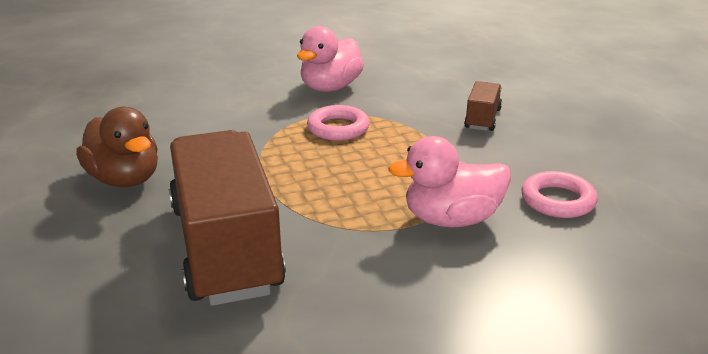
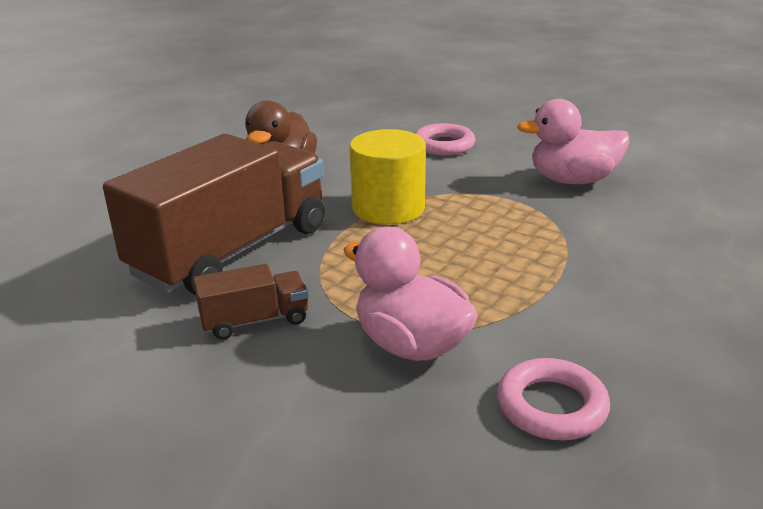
camera: 55 degrees right, 0 degrees up
(264, 159) = (388, 208): none -> yellow cylinder
(338, 128) = (498, 216): pink ring -> pink ring (443, 145)
(482, 119) = (665, 285): brown truck -> brown truck (255, 321)

